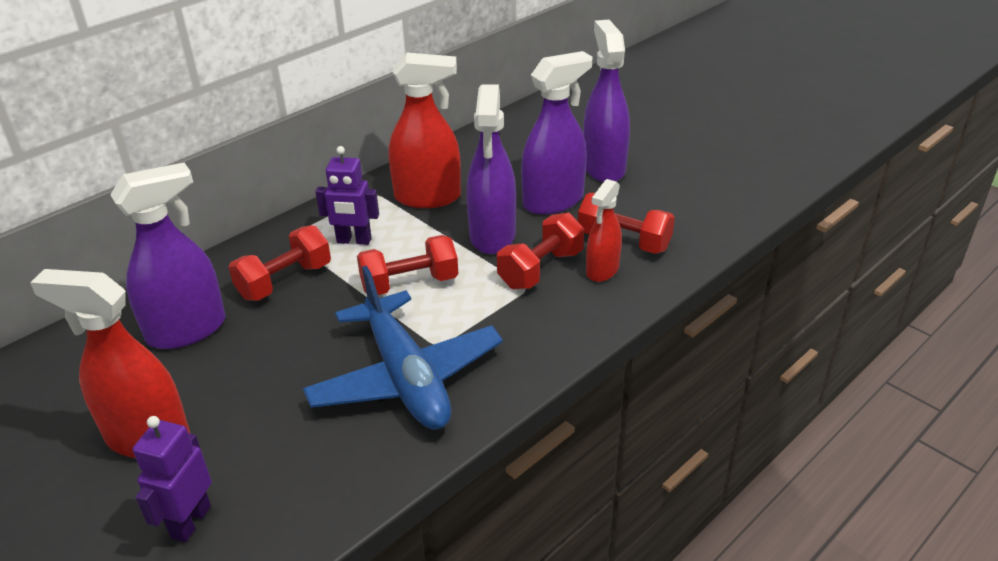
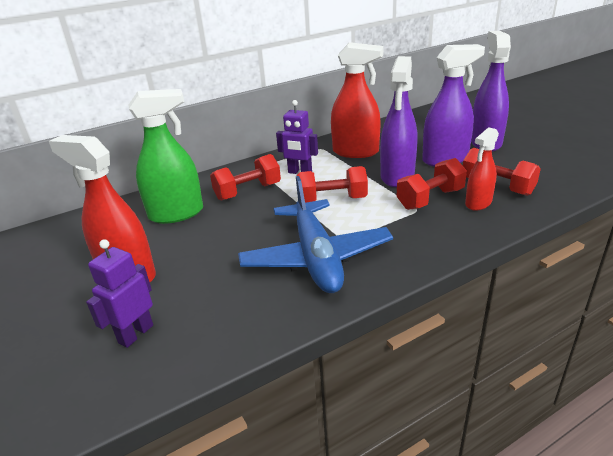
camera: 15 degrees right, 5 degrees down
(187, 330) = (176, 214): purple spray bottle -> green spray bottle

